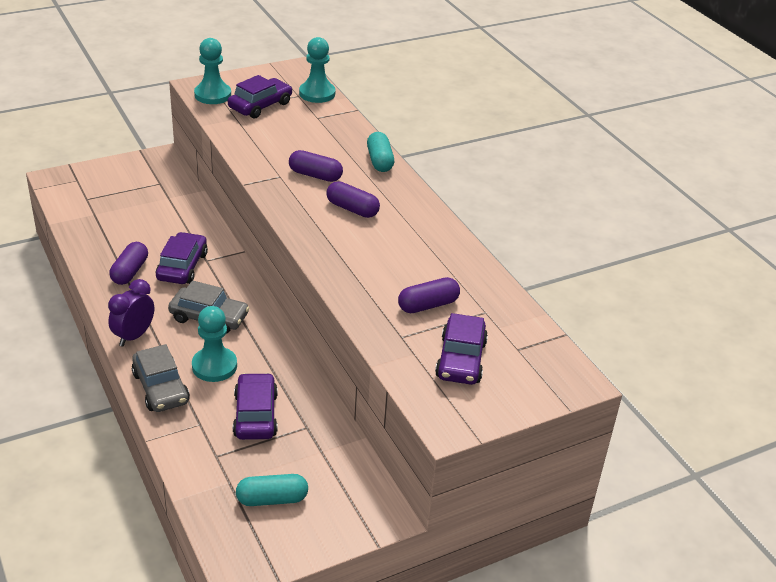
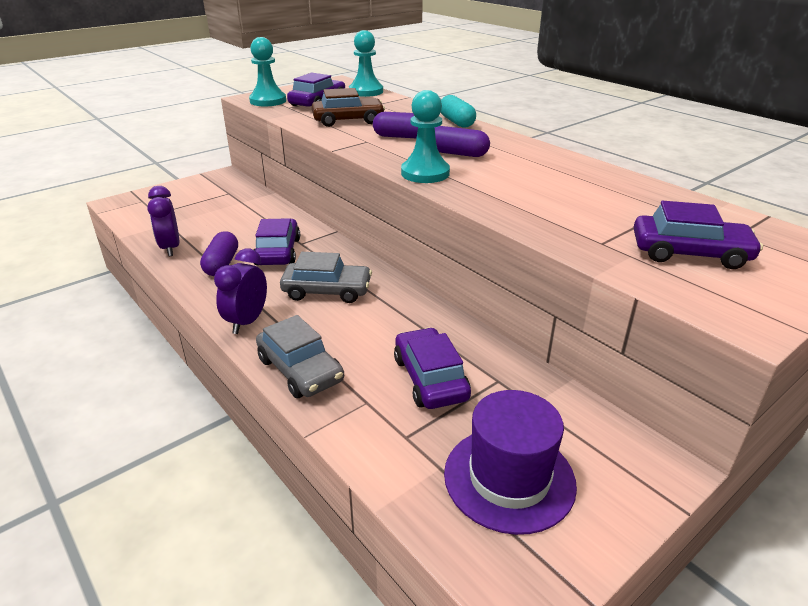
camera: 10 degrees left, 5 degrees down
(90, 245) = (170, 248): none -> purple clock
(214, 366) = (355, 336): turquoise pawn -> turquoise pawn (425, 173)
(272, 499) = (509, 478): turquoise capsule -> purple hat
(277, 141) = (348, 120): none -> brown car
(428, 305) = (603, 212): purple capsule -> none
(461, 359) = (689, 253): purple car -> purple car turned 75 degrees counterclockwise

